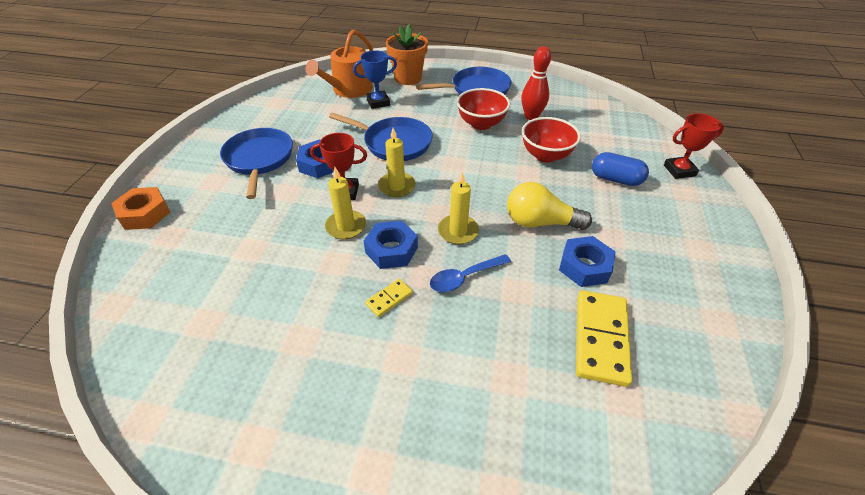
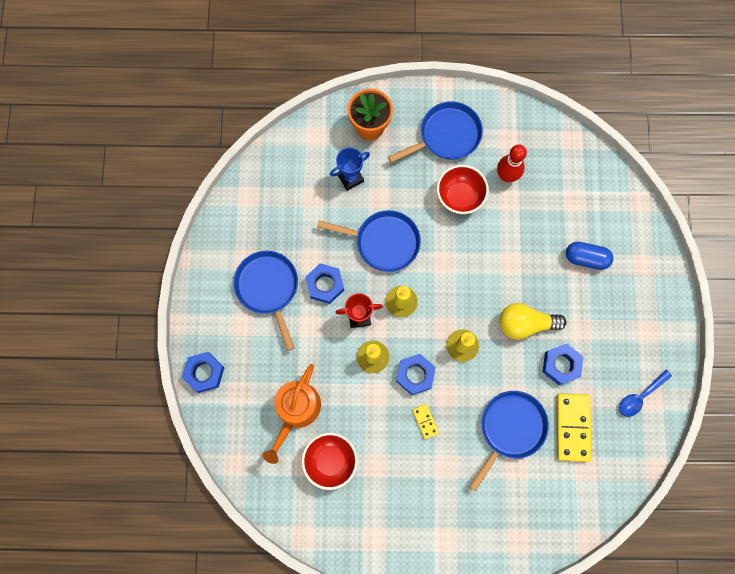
camera: 10 degrees left, 30 degrees up
(145, 214) = (204, 373): orange nut -> blue nut
(349, 90) = (314, 160): orange watering can -> orange watering can (296, 411)
(389, 299) = (425, 421): yellow domino -> yellow domino turned 60 degrees counterclockwise
(464, 277) = (475, 392): blue spoon -> blue spoon (640, 396)
(507, 325) = (510, 428): none -> blue pan
(546, 155) = (524, 235): red bowl -> red bowl (330, 461)
(679, 170) = (641, 236): red trophy -> none

